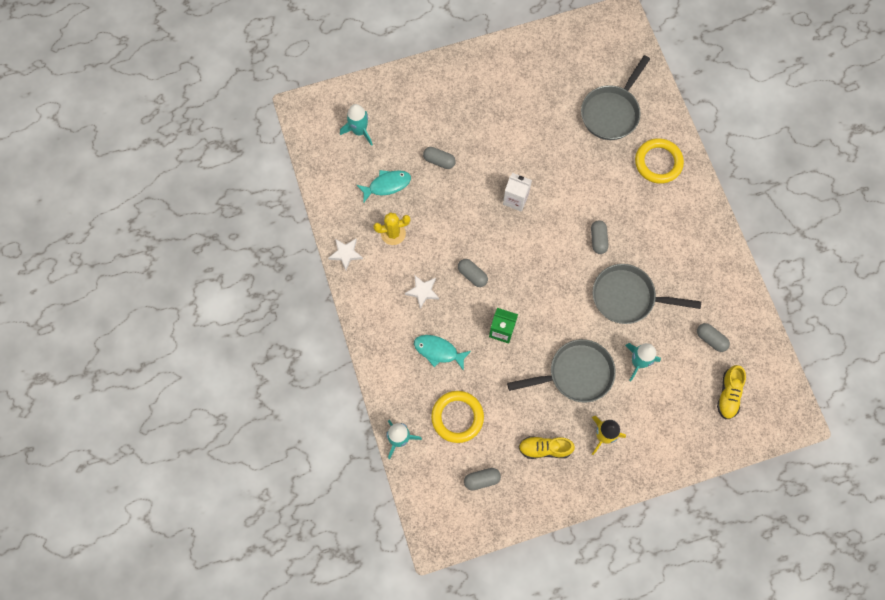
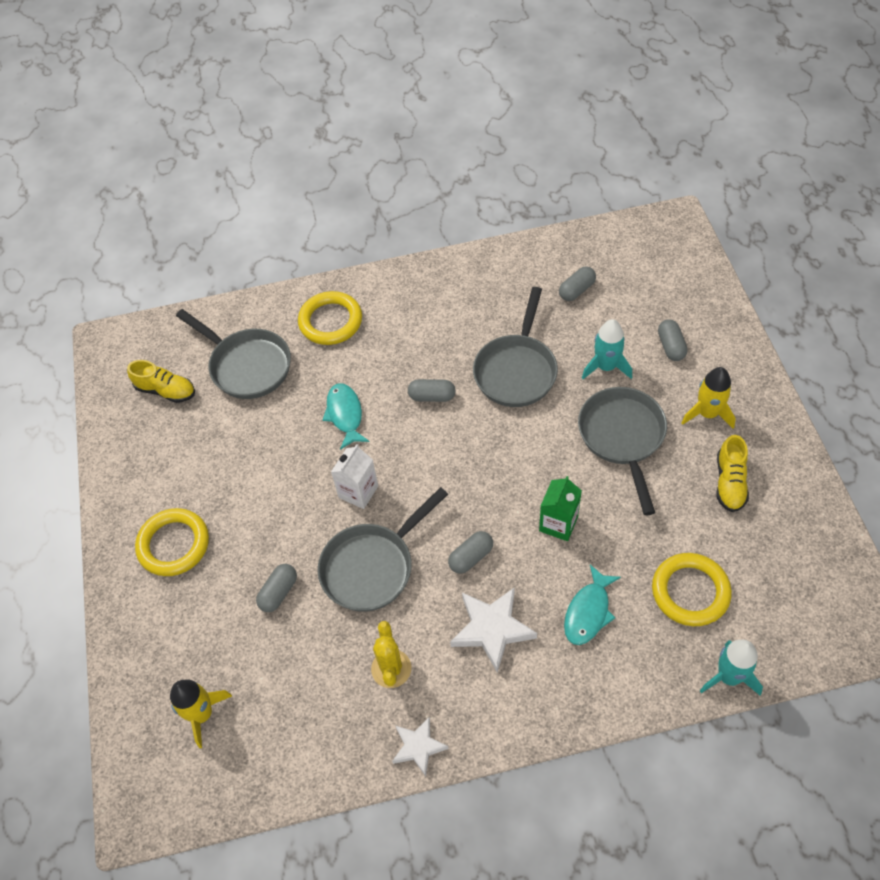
camera: 80 degrees left, 15 degrees down
(359, 131) = (202, 714): turquoise rocket -> yellow rocket
(387, 185) = (306, 674): turquoise fish -> turquoise fish (345, 415)
(422, 291) = (492, 629): white star -> white star, size x1.60
(461, 214) = (372, 567): none -> grey pan
(467, 93) = (174, 544): none -> yellow ring
(482, 479) = (781, 565): grey capsule -> grey capsule (671, 346)
(728, 395) = (648, 280): yellow shoe -> yellow shoe (166, 390)

